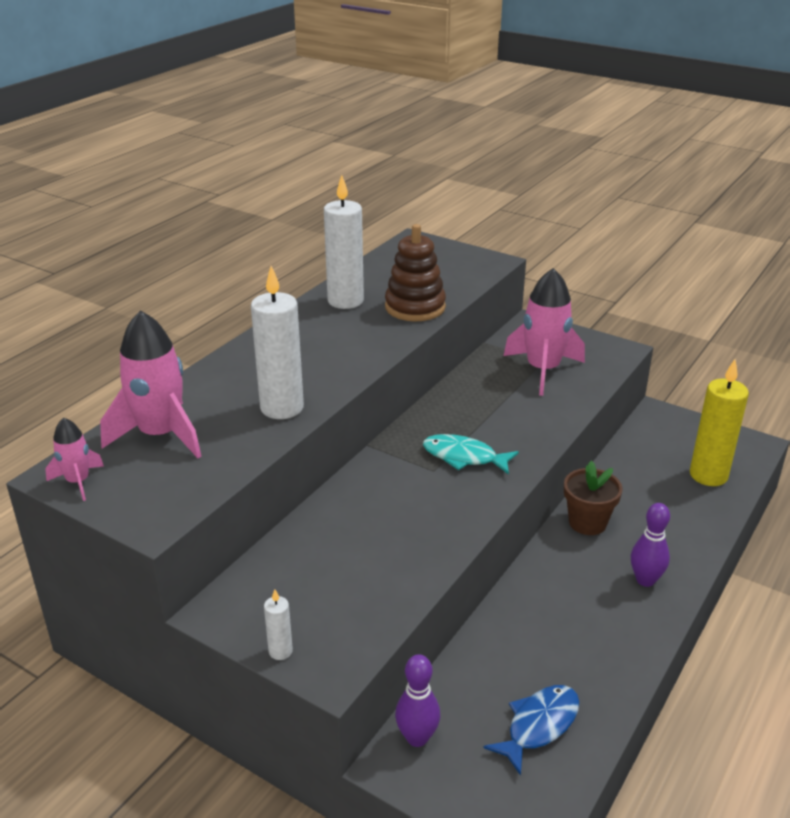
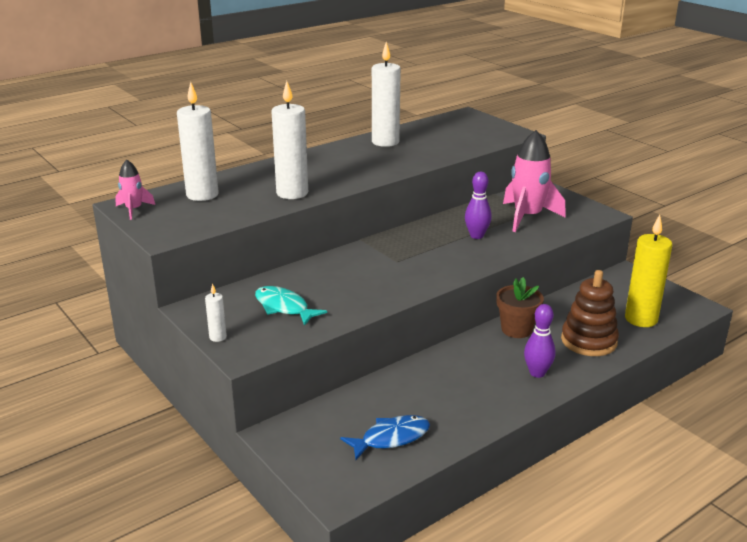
camera: 20 degrees right, 5 degrees down
(160, 435) = (202, 195): pink rocket -> white candle
(415, 307) = (433, 152): brown stacking toy -> brown stacking toy (588, 341)
(417, 737) = (300, 424): purple bowling pin -> purple bowling pin (476, 236)
(464, 457) = (425, 257): turquoise fish -> turquoise fish (284, 307)

